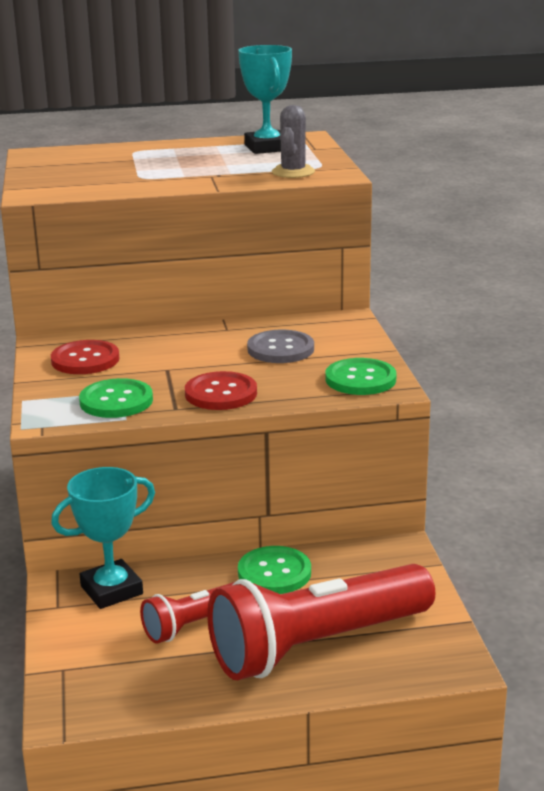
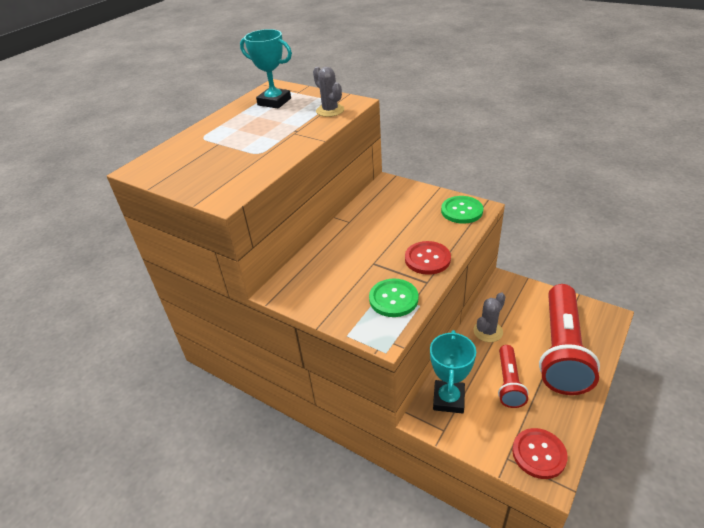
camera: 45 degrees left, 15 degrees up
(85, 360) = (323, 287): red button -> red button (539, 454)
(274, 572) = (488, 331): green button -> grey cactus
(280, 349) = (397, 217): grey button -> none

